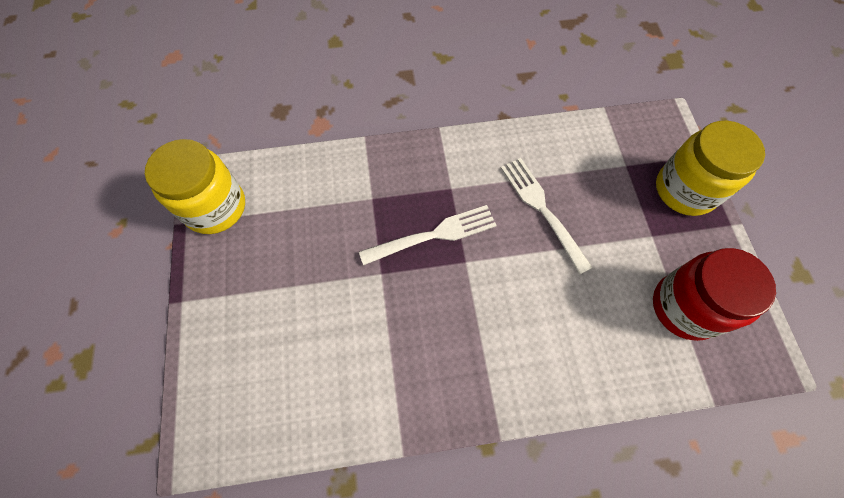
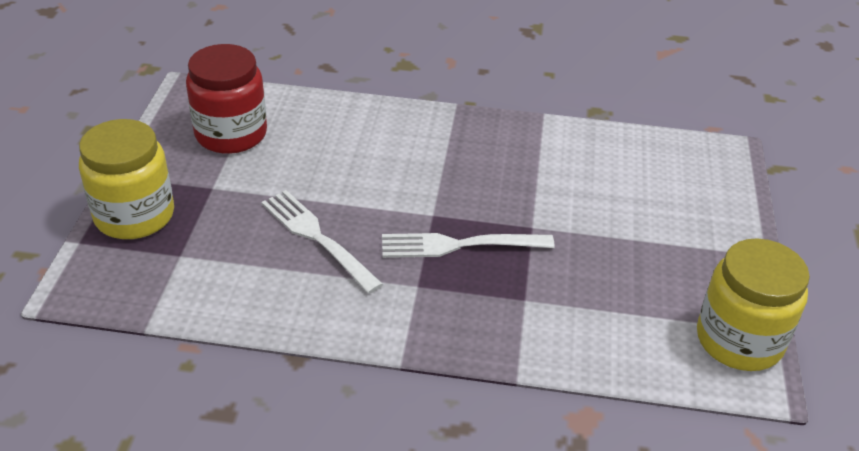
camera: 165 degrees left, 25 degrees down
(542, 209) = (317, 238): white fork -> white fork turned 150 degrees clockwise

